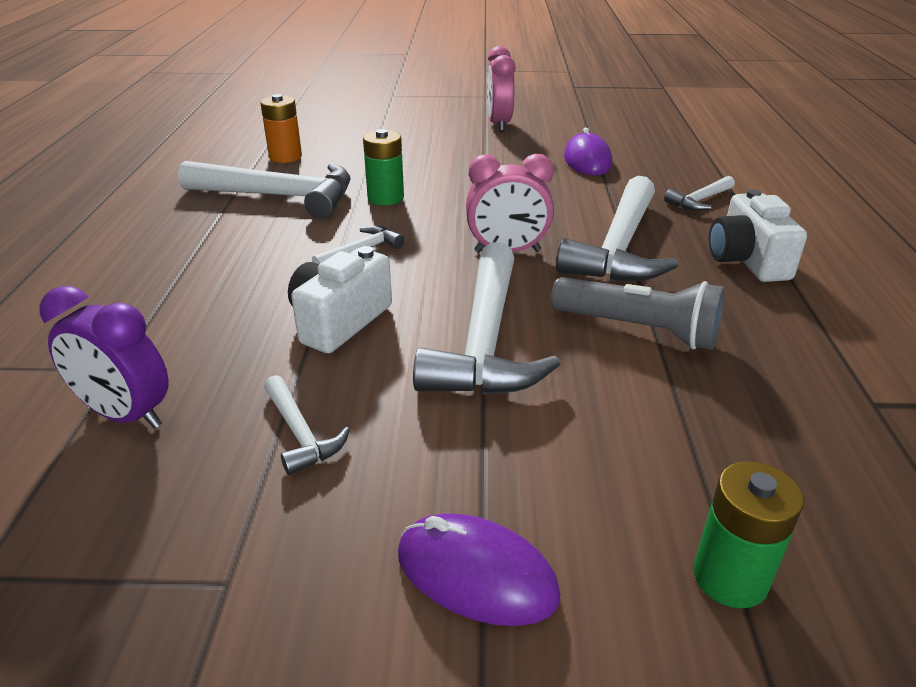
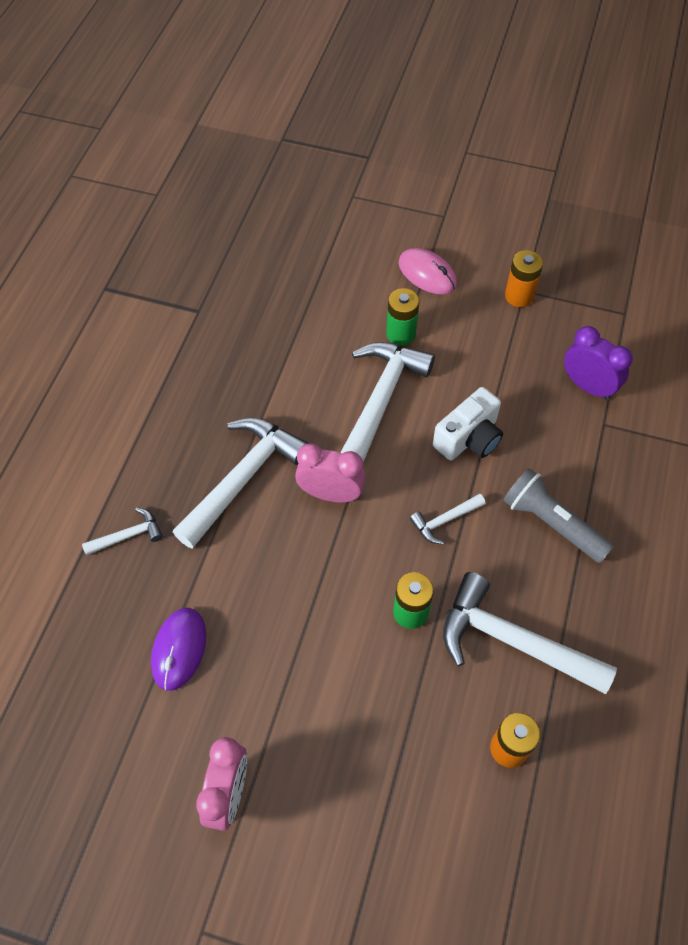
camera: 165 degrees left, 25 degrees up
(242, 565) = (519, 296): none -> orange battery
(300, 434) = (495, 355): white hammer -> none
(476, 574) = (427, 274): purple mouse -> pink mouse
(638, 329) = (283, 389): grey flashlight -> grey flashlight (551, 523)
(730, 577) = (331, 253): green battery -> green battery (400, 334)
(747, 260) = (160, 441): white camera -> none

